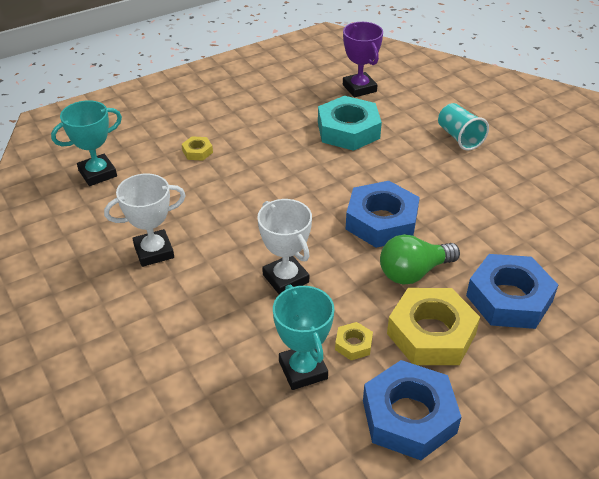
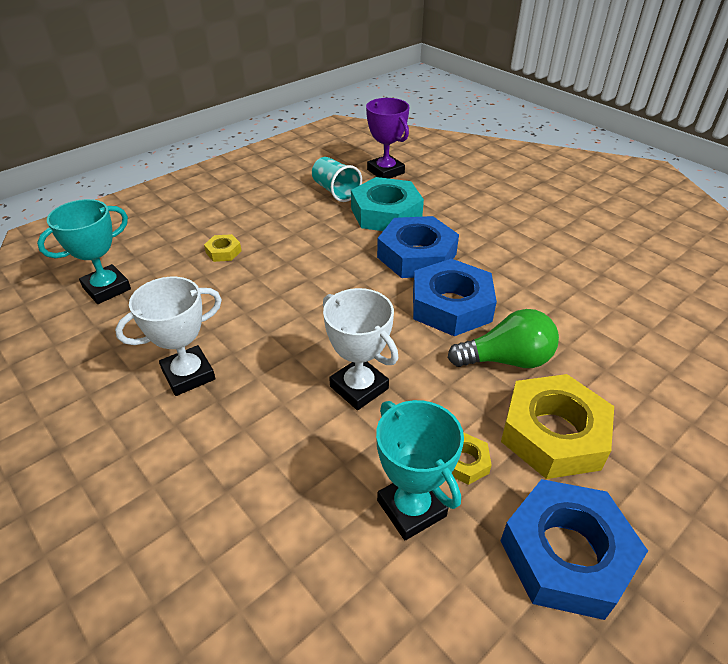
camera: 10 degrees left, 0 degrees up
(413, 272) = (506, 360): green light bulb -> green light bulb turned 150 degrees counterclockwise
(459, 137) = (503, 209): turquoise cup -> turquoise cup (335, 191)
(509, 298) = (624, 377): blue nut -> blue nut (417, 255)

